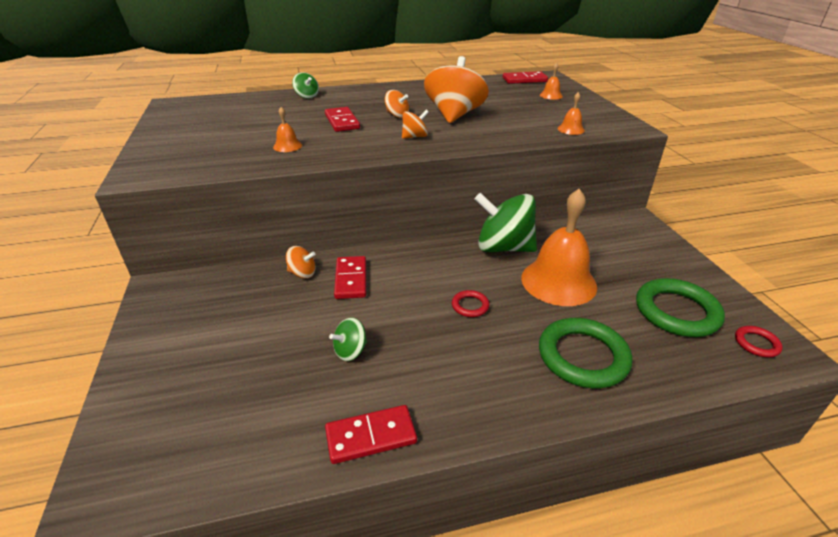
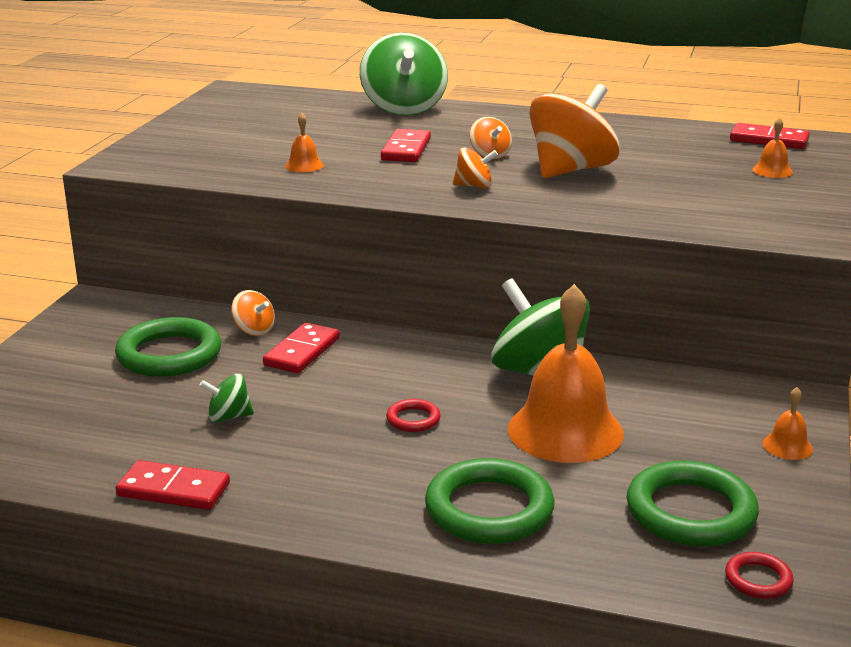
camera: 30 degrees right, 10 degrees down
(258, 313) = (169, 354): none -> green ring
(307, 96) = (404, 108): green spinning top -> green spinning top, size x2.17
(571, 129) = (717, 222): orange bell -> orange bell (787, 446)

